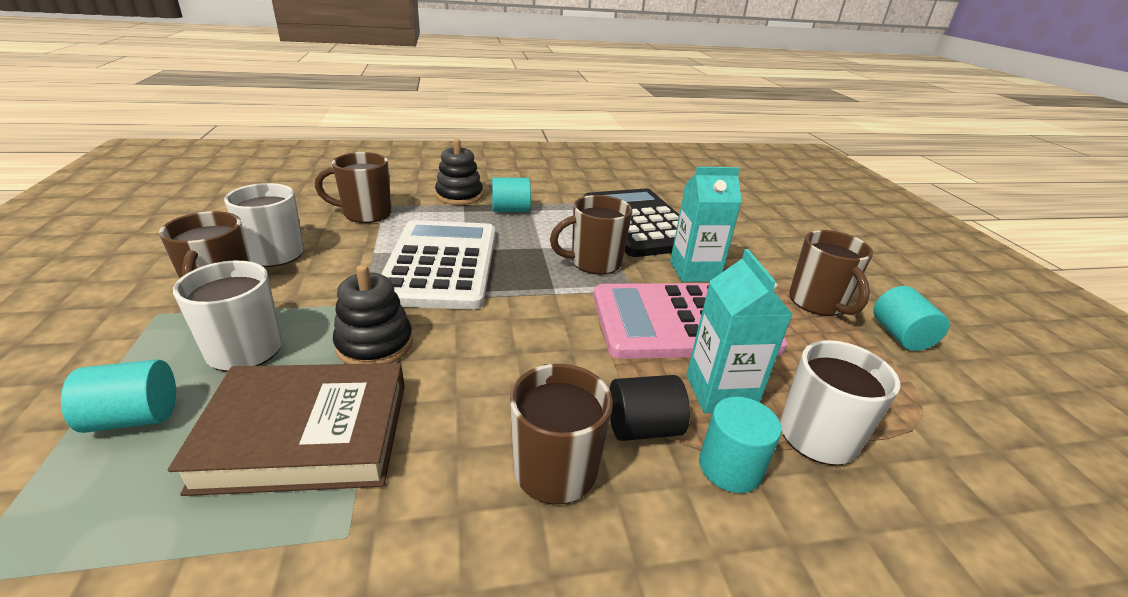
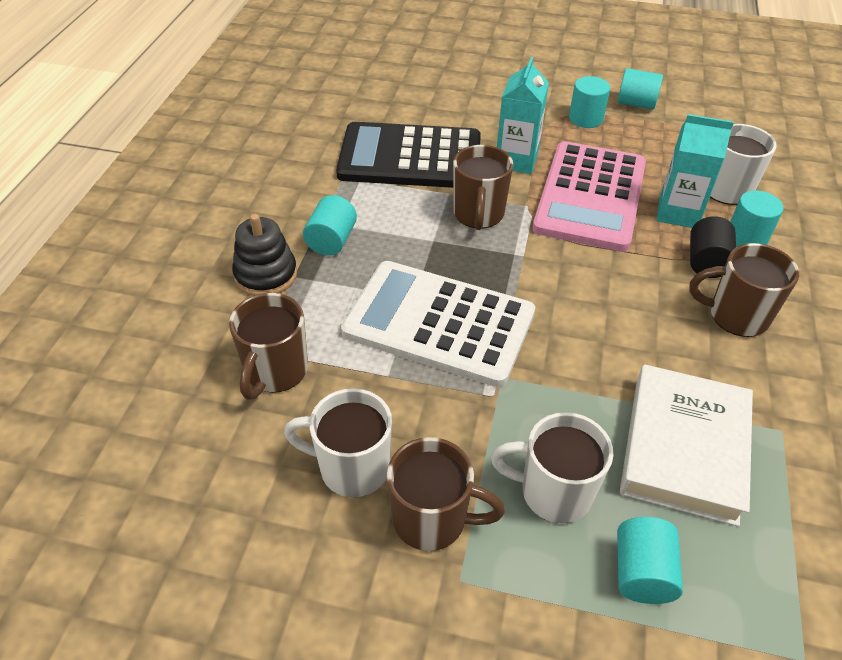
camera: 65 degrees left, 15 degrees up
(306, 434) = (683, 448): brown book -> white book
(375, 344) = (572, 393): black stacking toy -> none
(817, 303) = (585, 118): brown mug -> turquoise cylinder

